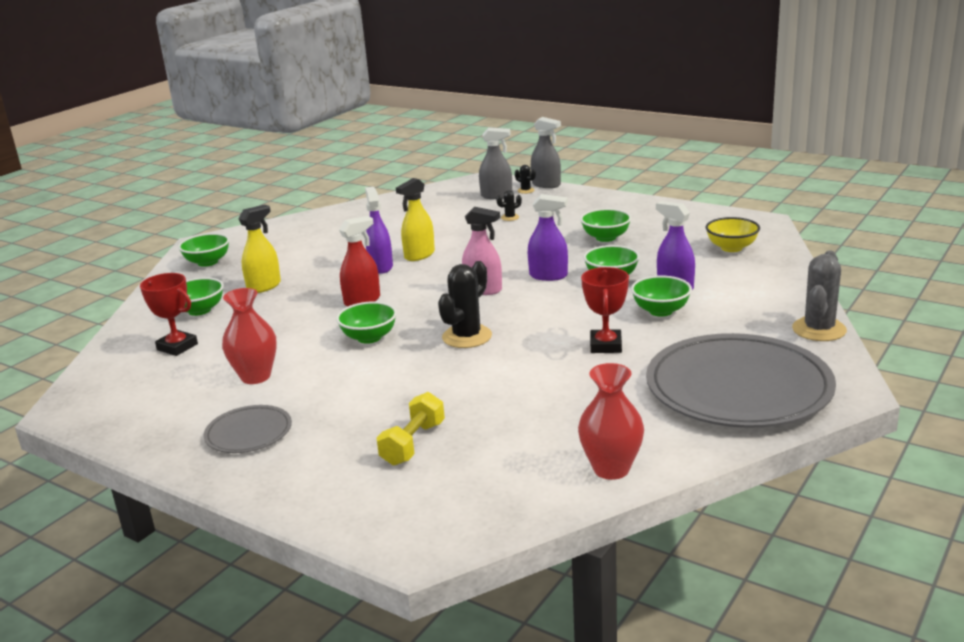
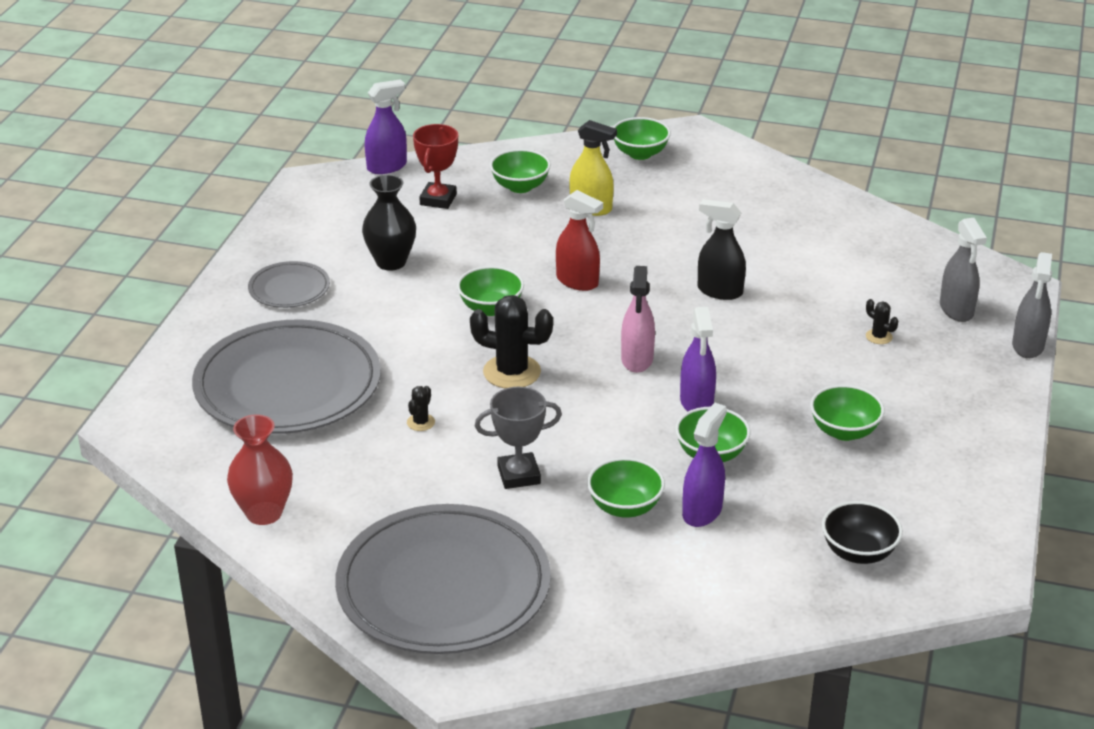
camera: 70 degrees right, 10 degrees up
(255, 376) = (391, 262): red vase -> black vase
(381, 267) = (674, 271): purple spray bottle -> purple spray bottle (387, 167)
(413, 444) = (288, 385): yellow dumbbell -> grey plate
(419, 255) = (719, 291): yellow spray bottle -> black spray bottle
(526, 190) = (992, 331): black cactus -> black cactus (421, 422)
(605, 346) = (519, 475): red trophy -> grey trophy
(731, 248) = (858, 552): yellow bowl -> black bowl
(819, 330) = (614, 647): grey cactus -> none

